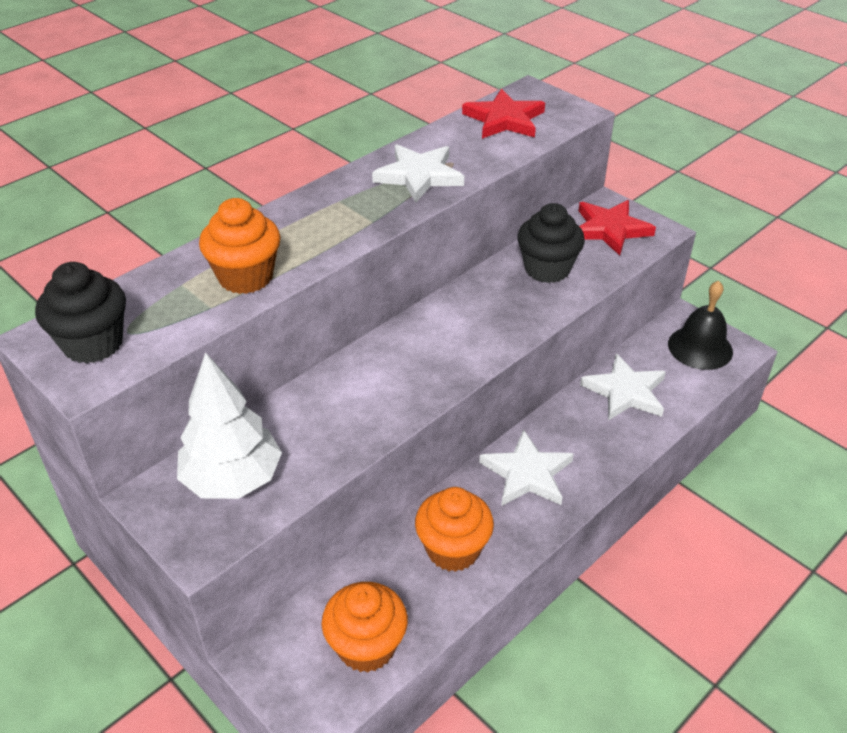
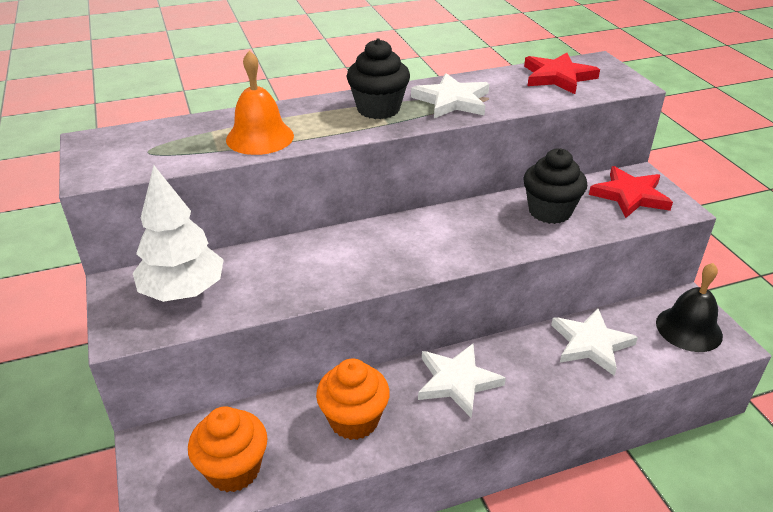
camera: 25 degrees right, 5 degrees down
(93, 343) = (118, 153): black cupcake -> black cupcake (378, 109)
(246, 277) = (260, 137): orange cupcake -> orange bell

